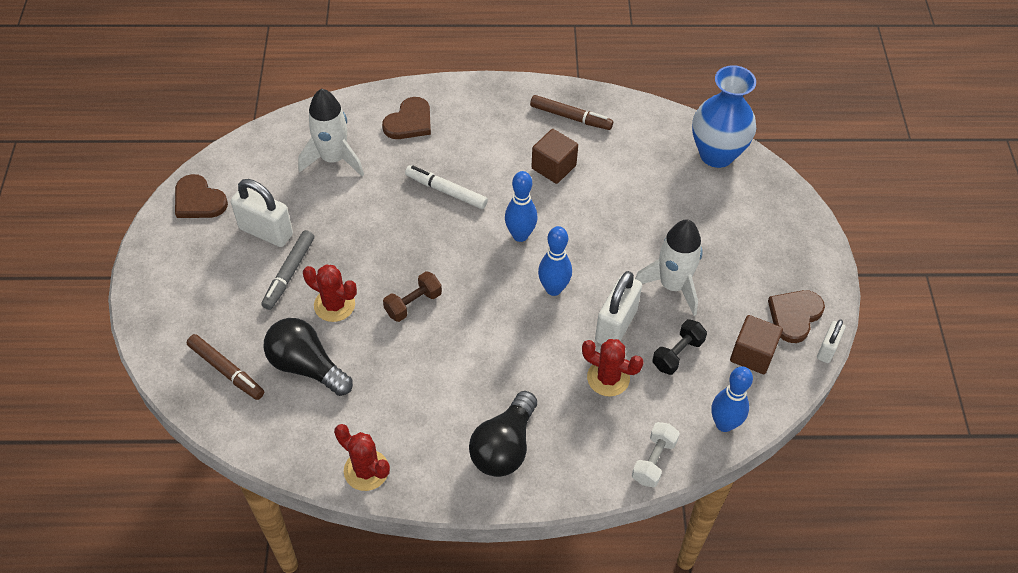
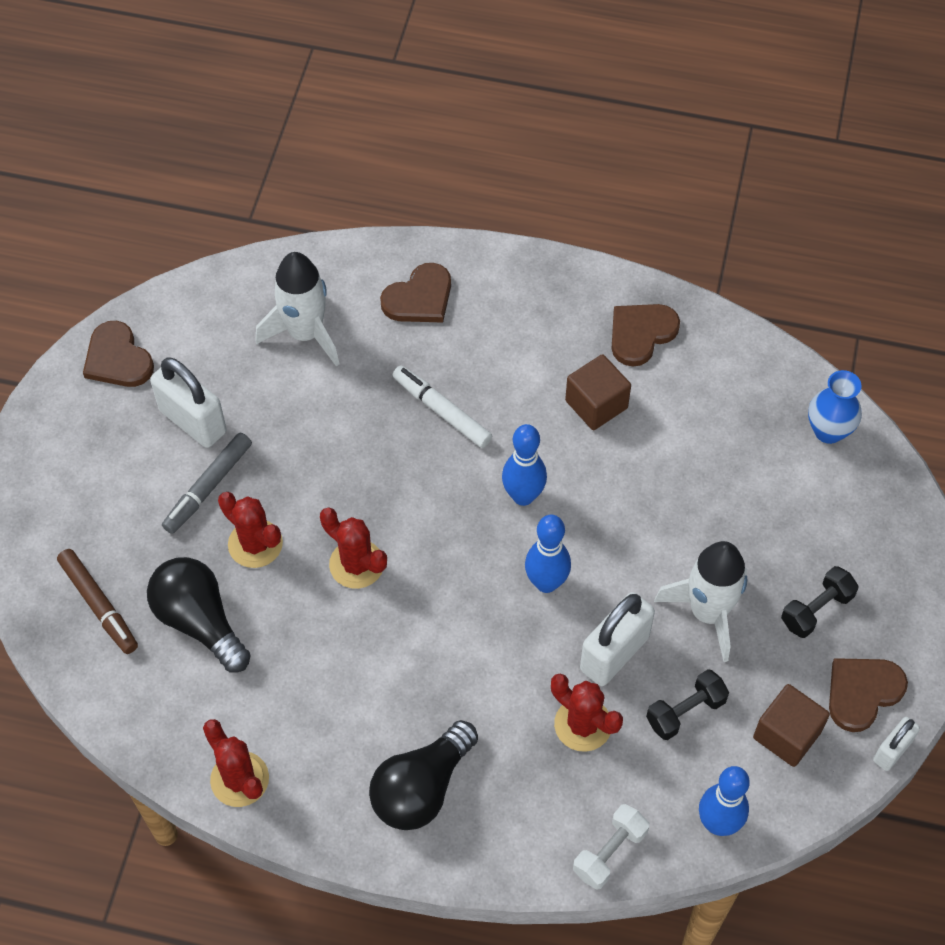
camera: 15 degrees right, 5 degrees up
(413, 304) = (356, 564): brown dumbbell -> red cactus
(571, 117) = (641, 334): brown marker -> brown heart
(716, 154) = (828, 431): blue vase -> blue vase, size x0.60
(745, 268) = (816, 609): none -> black dumbbell

